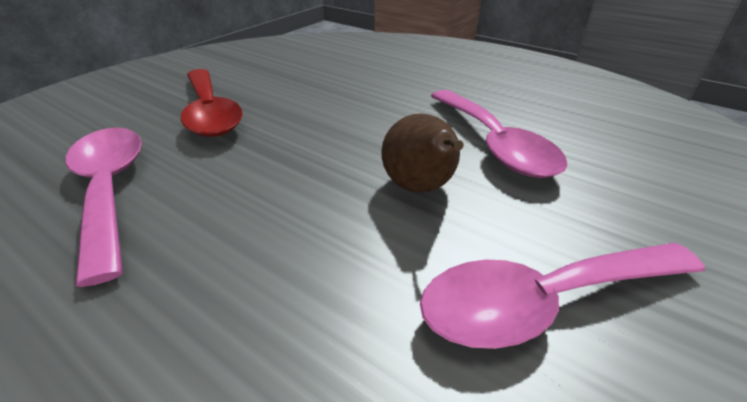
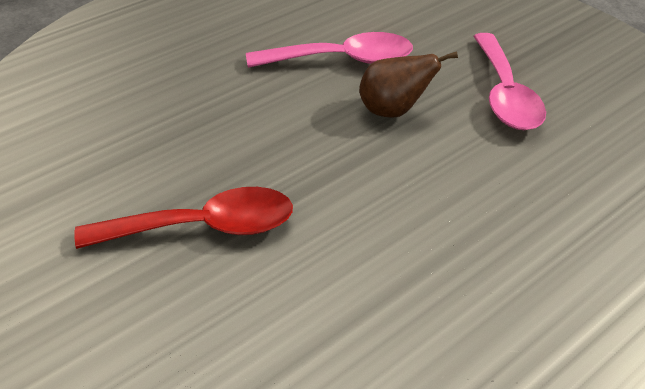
camera: 80 degrees left, 5 degrees up
(110, 190) = (347, 292): pink spoon -> none

